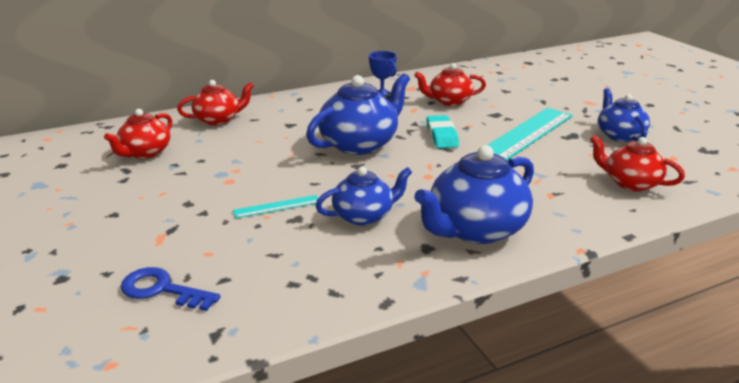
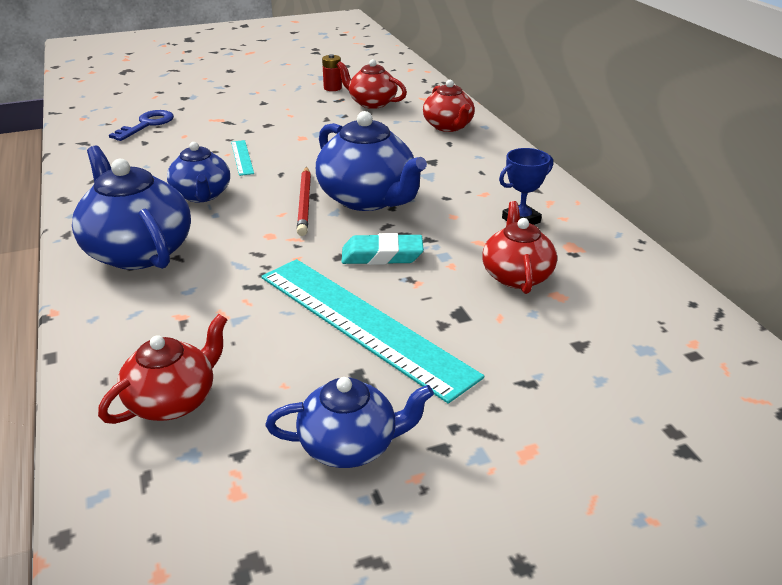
camera: 95 degrees right, 5 degrees up
(85, 176) = (332, 88): none -> red battery
(371, 167) = (304, 203): none -> red pencil

